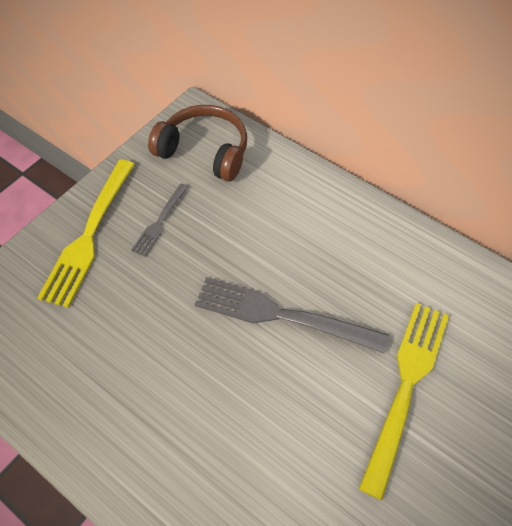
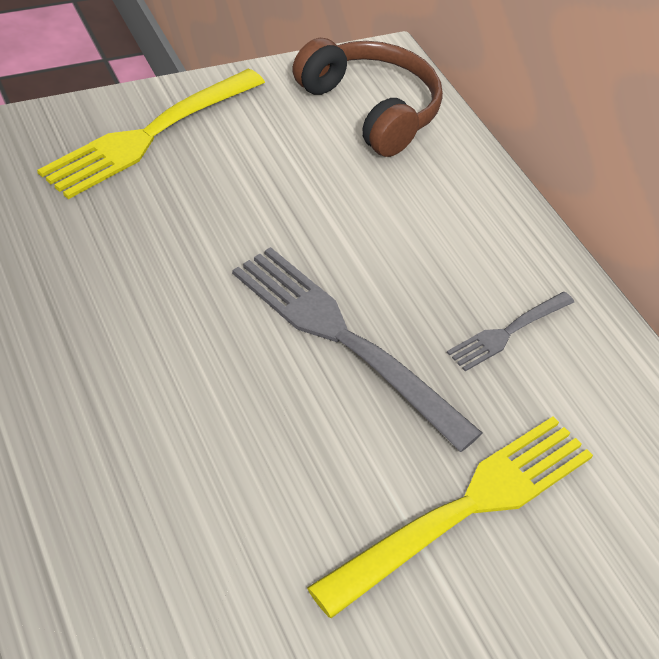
camera: 20 degrees right, 10 degrees down
(160, 221) = (253, 161): grey fork -> grey fork (508, 332)

